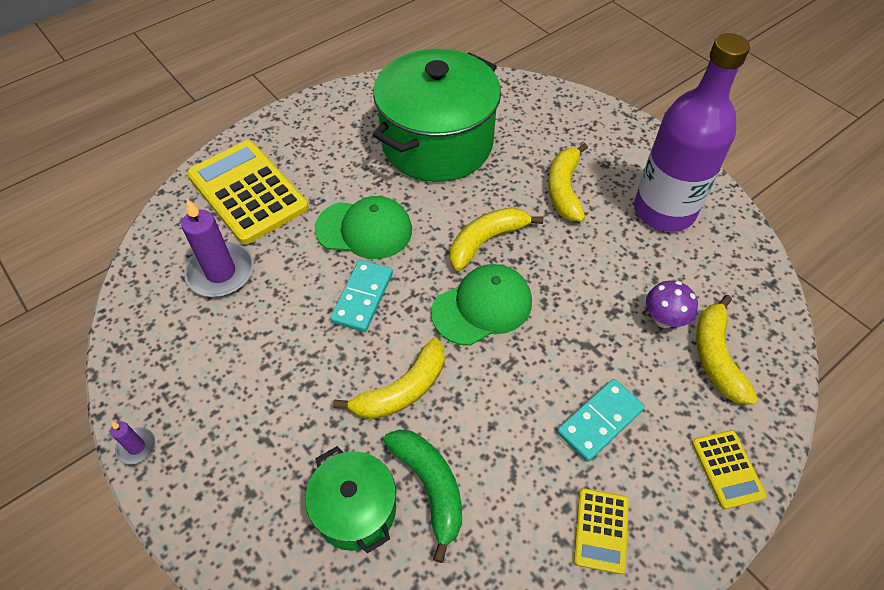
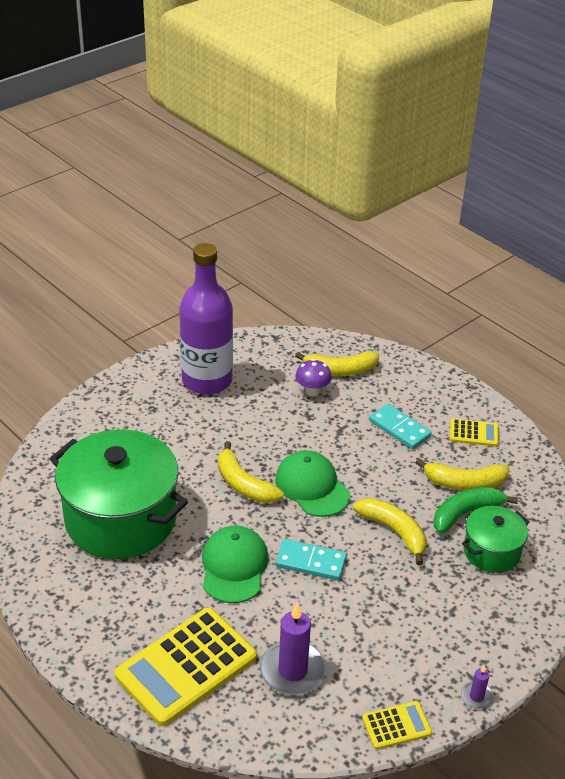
camera: 95 degrees left, 15 degrees down
(564, 189) = (183, 435): yellow banana -> yellow banana (464, 483)
(727, 469) = (421, 376): yellow calculator -> yellow calculator (396, 725)

